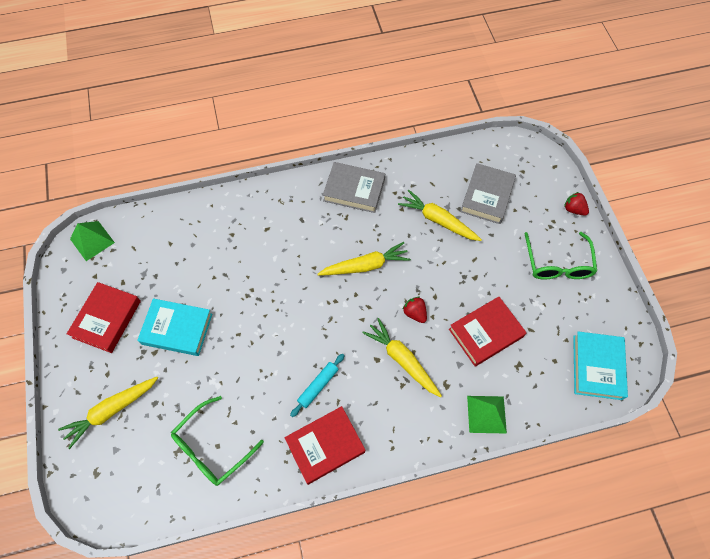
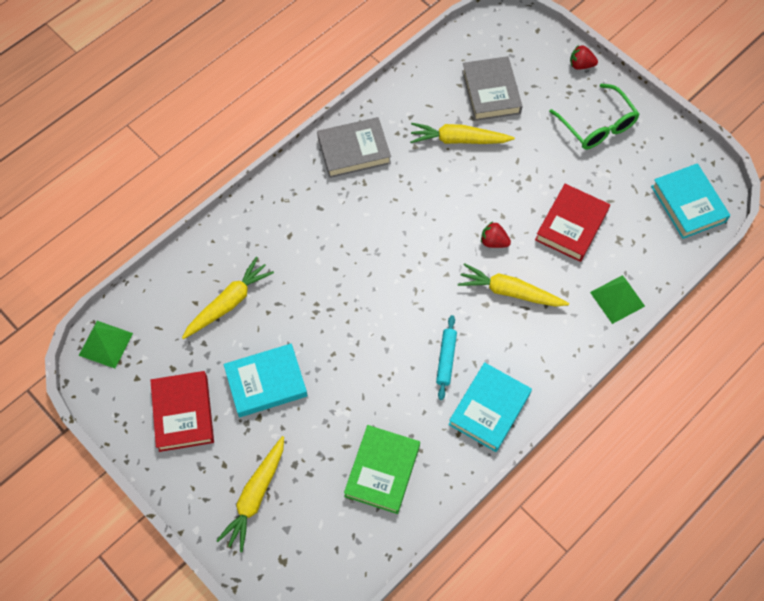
camera: 30 degrees left, 0 degrees up
(212, 447) = (382, 471): green glasses -> green book
(325, 446) = (489, 409): red book -> turquoise book
(365, 266) = (416, 221): yellow carrot -> yellow carrot (229, 303)

